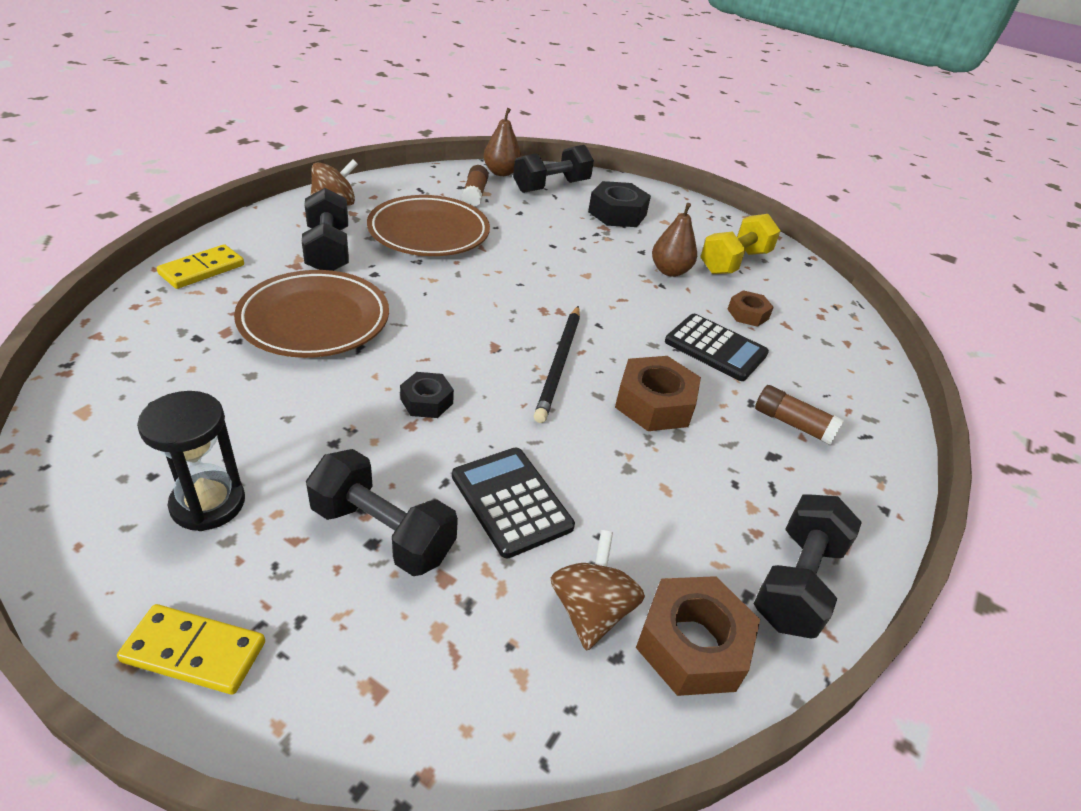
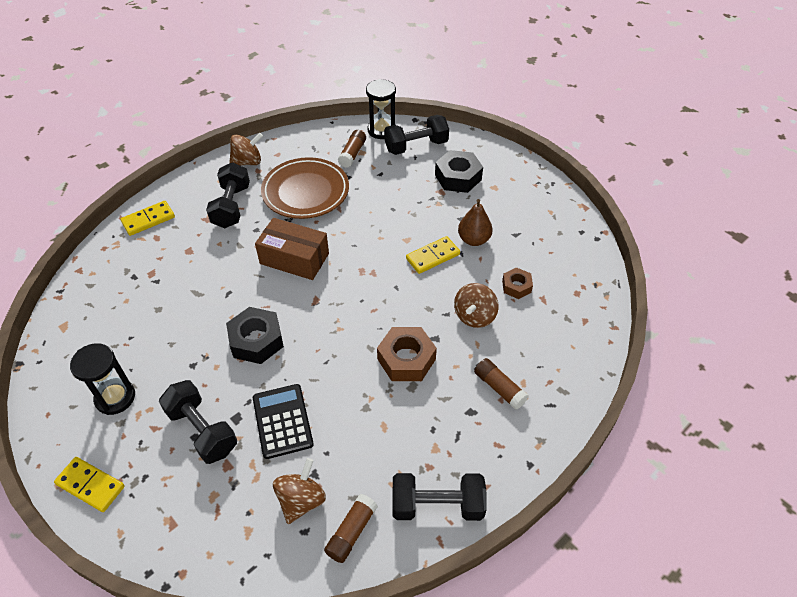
camera: 20 degrees right, 10 degrees up
(314, 320) = (206, 268): brown plate -> none
(426, 401) = (256, 340): black nut -> black nut, size x1.70
(443, 302) = (294, 258): none -> brown box
(501, 172) = (381, 130): brown pear -> black hourglass
(559, 364) = (353, 320): black pencil -> none
(629, 290) = (432, 256): none -> yellow domino
(692, 644) = (351, 532): brown nut -> brown glue stick
(715, 348) = (474, 316): black calculator -> brown spinning top
(734, 262) = (532, 233): yellow dumbbell -> none
(796, 582) = (437, 505): black dumbbell -> black dumbbell turned 45 degrees clockwise

